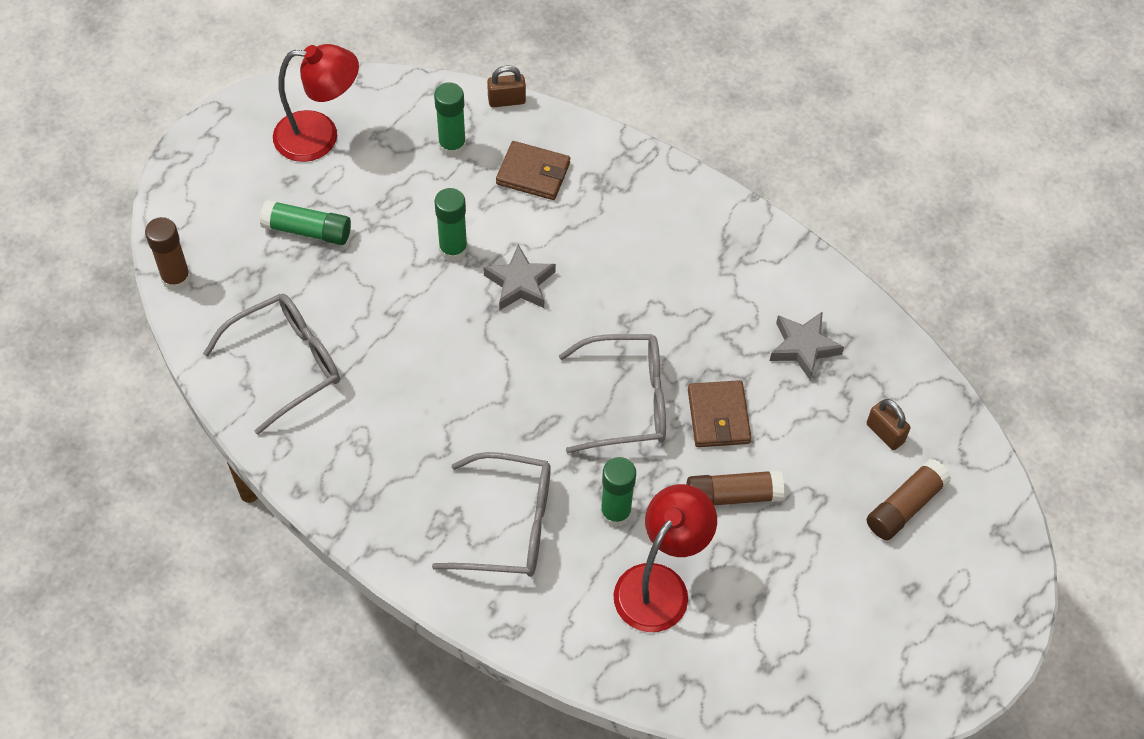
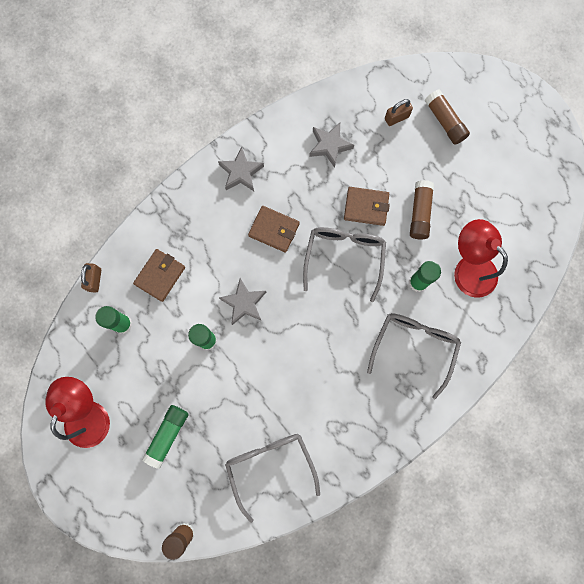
camera: 75 degrees left, 20 degrees up
(643, 299) = (274, 230): none -> brown wallet
(720, 239) = (241, 172): none -> grey star

